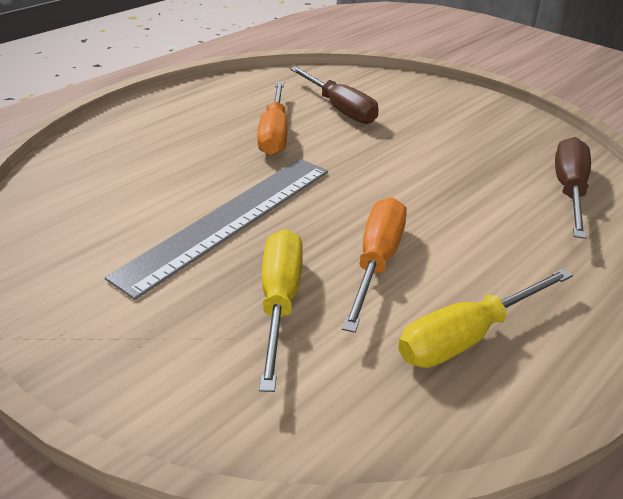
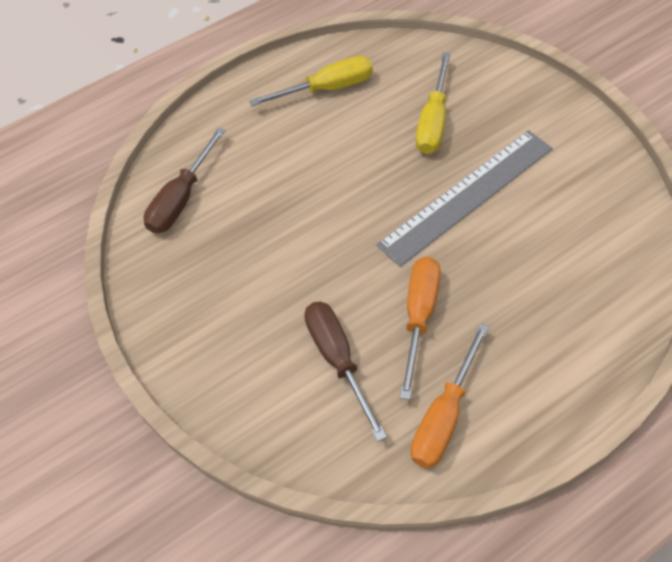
camera: 165 degrees left, 20 degrees up
(377, 261) = (363, 145): orange screwdriver -> orange screwdriver (444, 415)

